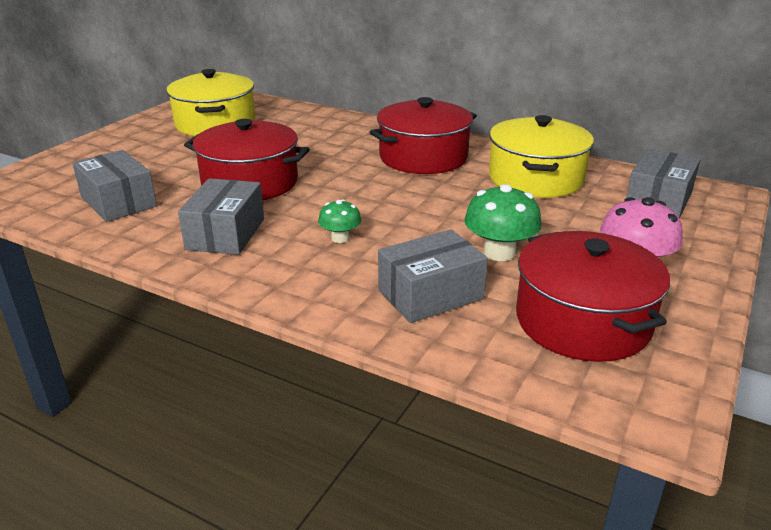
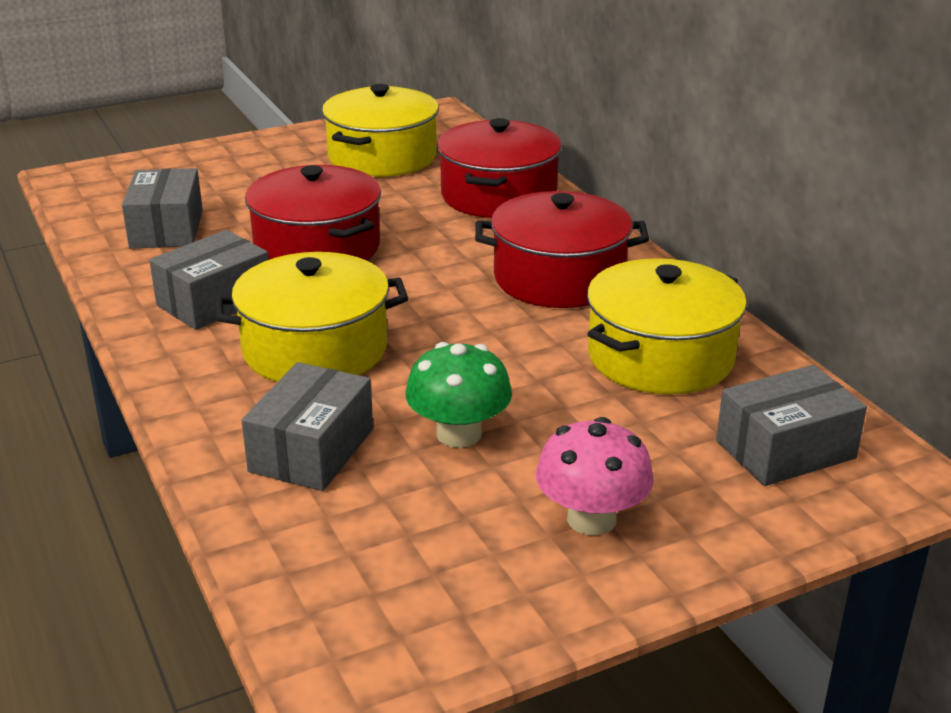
camera: 35 degrees right, 0 degrees up
(340, 238) = (315, 349): green mushroom -> yellow pot
(430, 295) = (312, 450): grey box -> grey box turned 75 degrees counterclockwise
(582, 321) = (423, 551): red pot -> red pot (498, 195)

